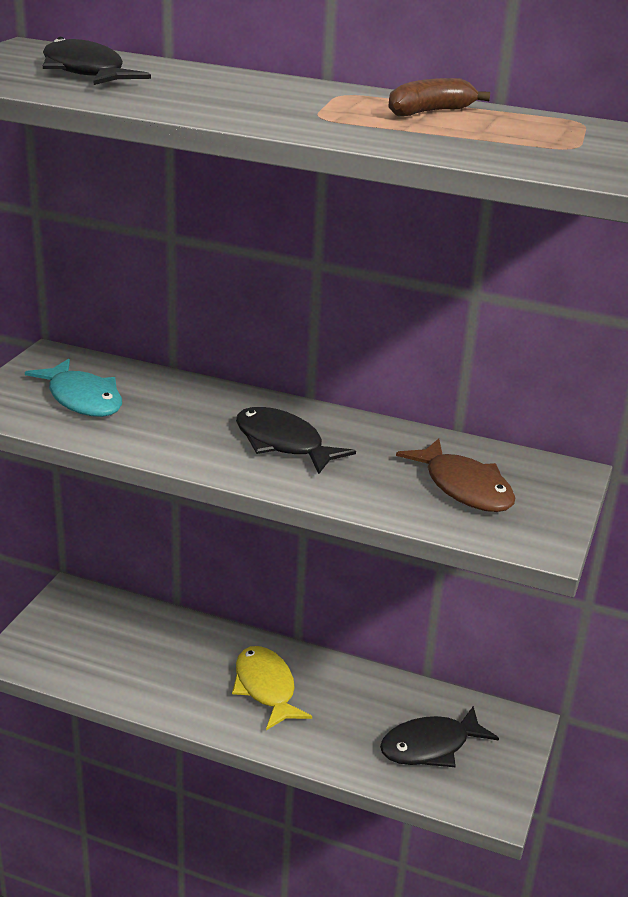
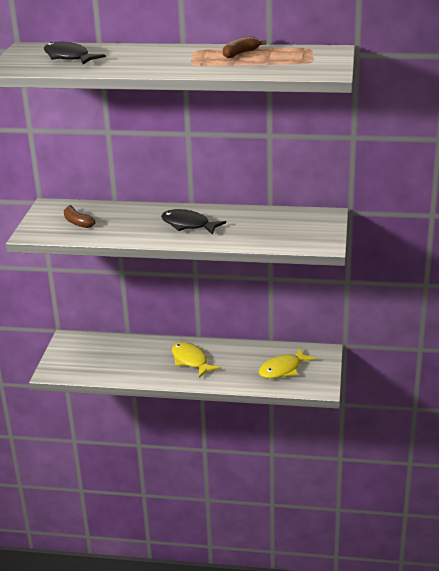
camera: 10 degrees left, 0 degrees up
(82, 399) = (77, 222): turquoise fish -> brown banana
(430, 746) = (283, 369): black fish -> yellow fish
(464, 487) = (282, 229): brown fish -> none

